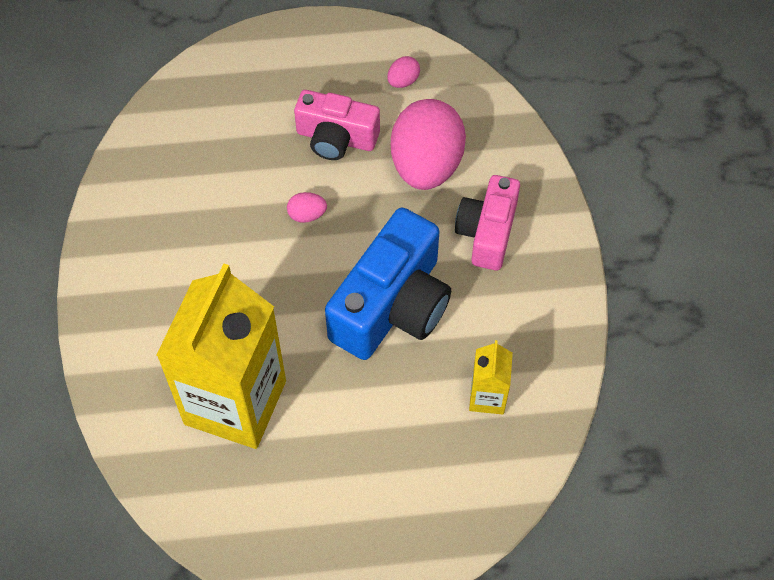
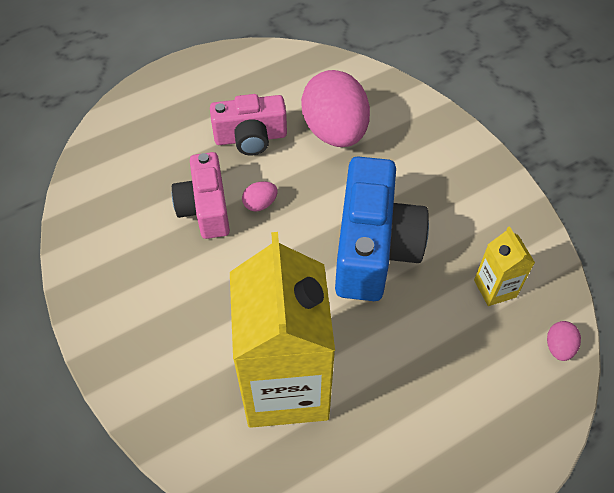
camera: 25 degrees left, 5 degrees down
(403, 81) = (280, 79): pink egg -> pink egg (558, 347)
(487, 232) = (413, 163): pink camera -> pink camera (205, 208)

